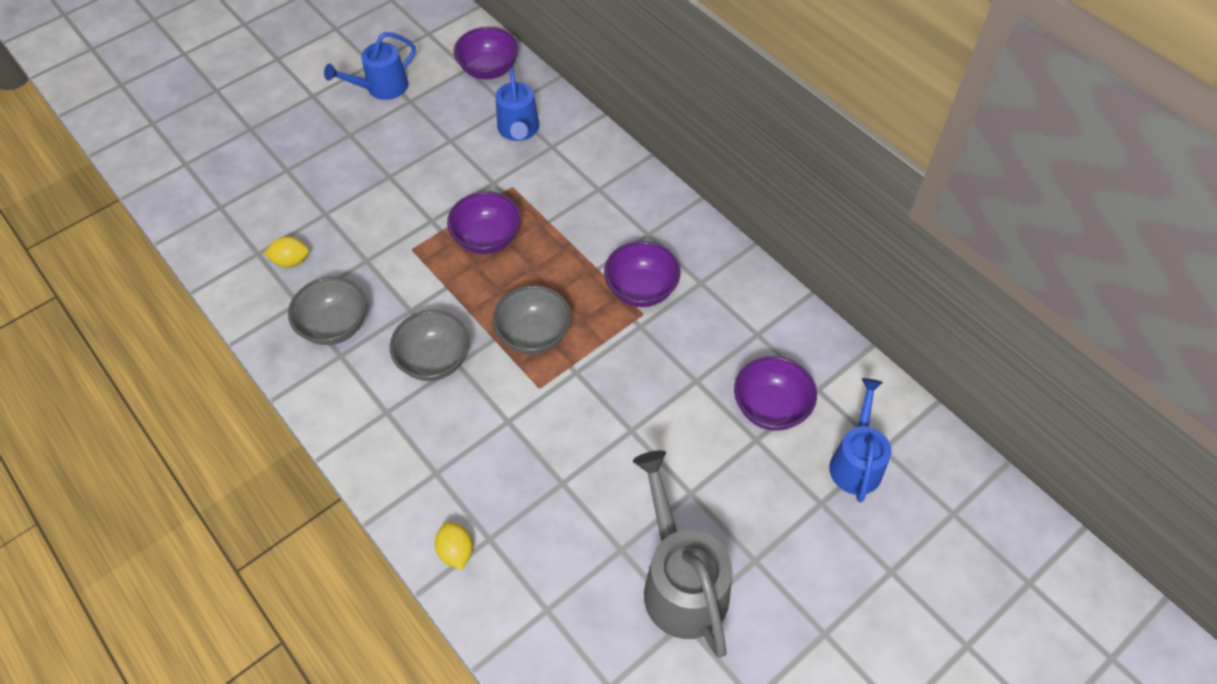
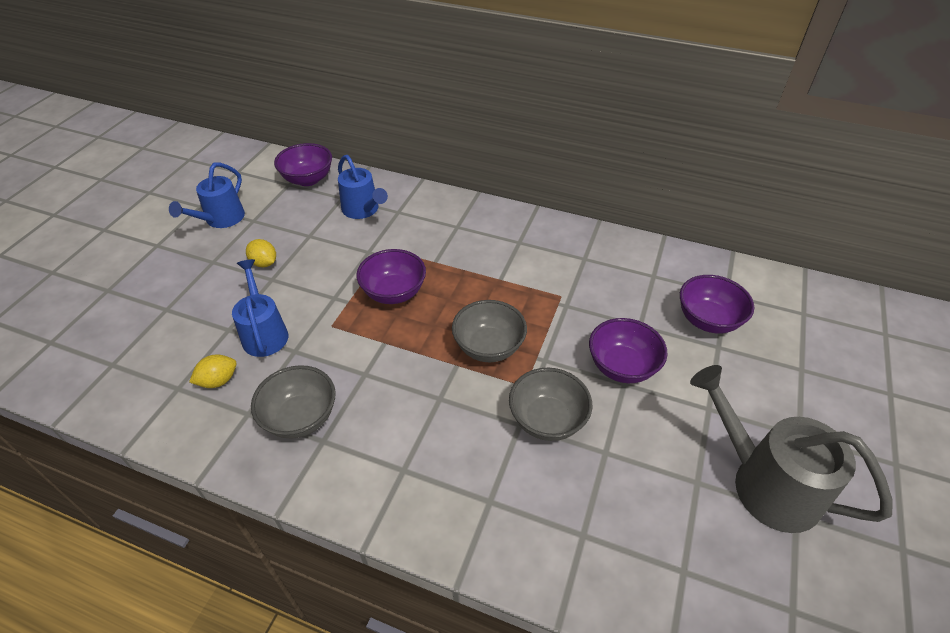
camera: 30 degrees left, 10 degrees down
(435, 360) = (417, 404): grey bowl -> grey bowl (547, 420)
(456, 551) = (563, 563): yellow lemon -> yellow lemon (264, 263)
(641, 290) = (546, 280): purple bowl -> purple bowl (622, 367)
(856, 461) = (795, 329): blue watering can -> blue watering can (264, 332)

